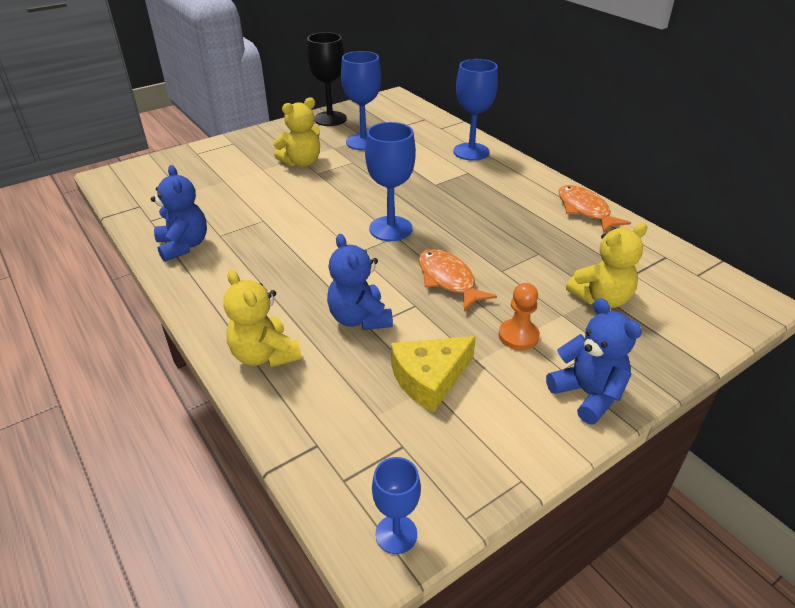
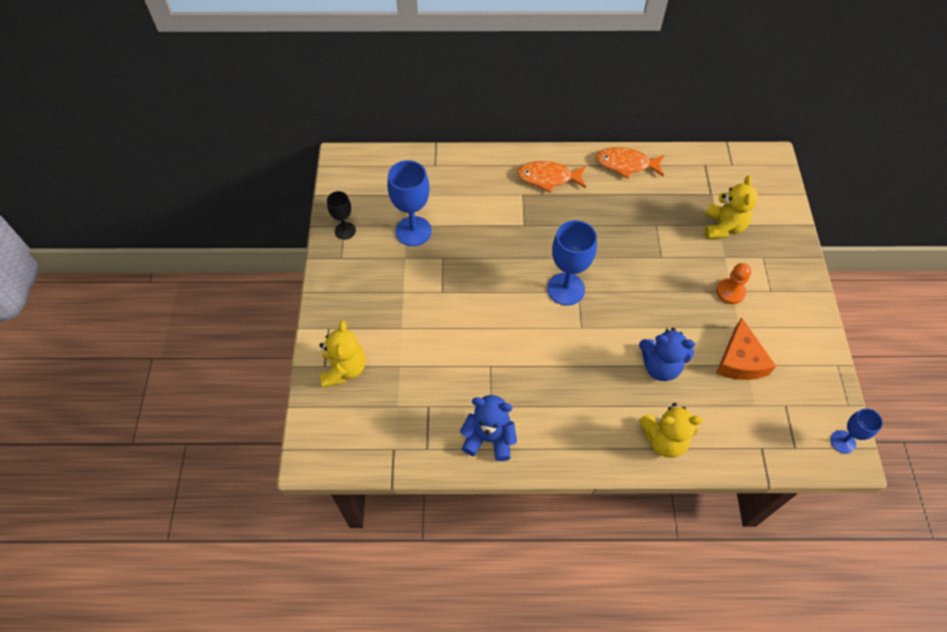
camera: 55 degrees left, 20 degrees up
(302, 162) = (413, 293): yellow teddy bear -> yellow teddy bear (344, 369)
(330, 119) = (345, 231): black goblet -> black goblet, size x0.58
(429, 378) = (740, 360): yellow cheese -> orange cheese
(448, 280) = (651, 292): orange fish -> orange fish (548, 178)
(471, 152) = (492, 172): blue goblet -> none
(587, 394) = (796, 293): blue teddy bear -> none

